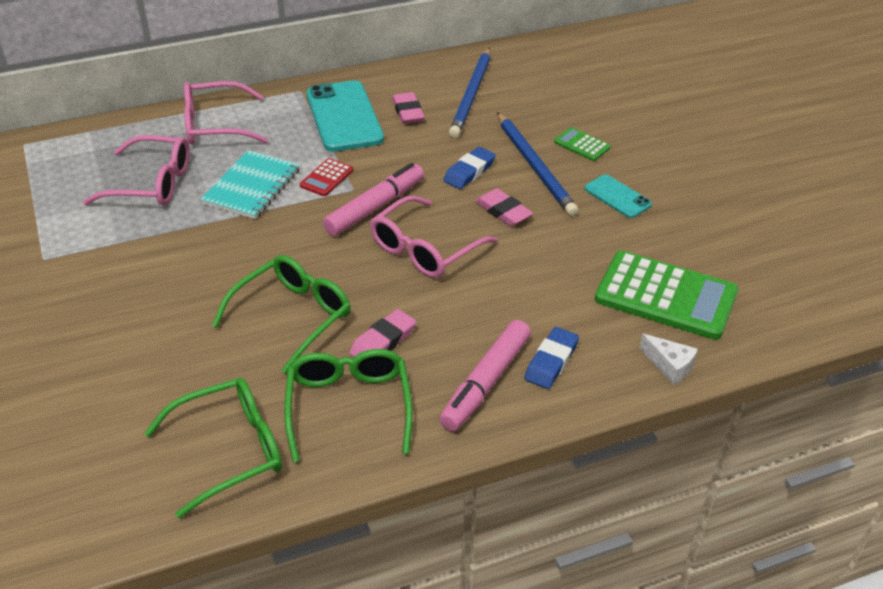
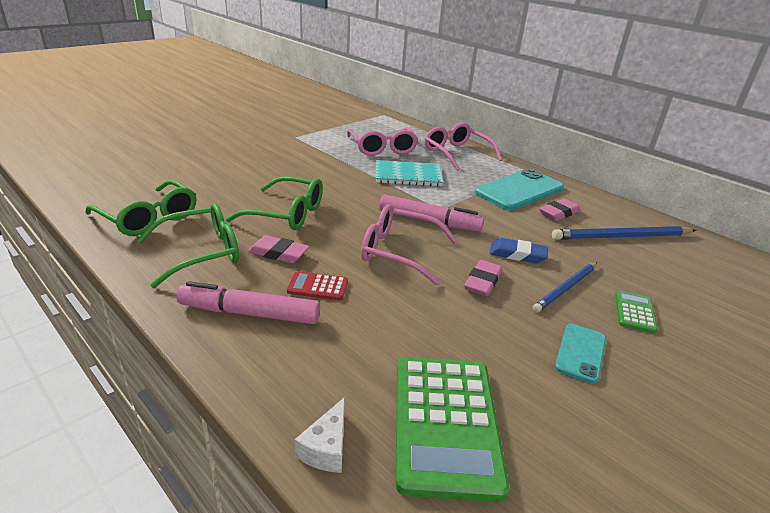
camera: 65 degrees right, 10 degrees down
(326, 178) = (443, 197): red calculator -> red calculator (318, 286)
(535, 166) = (566, 288): blue pencil -> blue pencil, size x0.66
(551, 362) = (293, 349): blue eraser -> none

